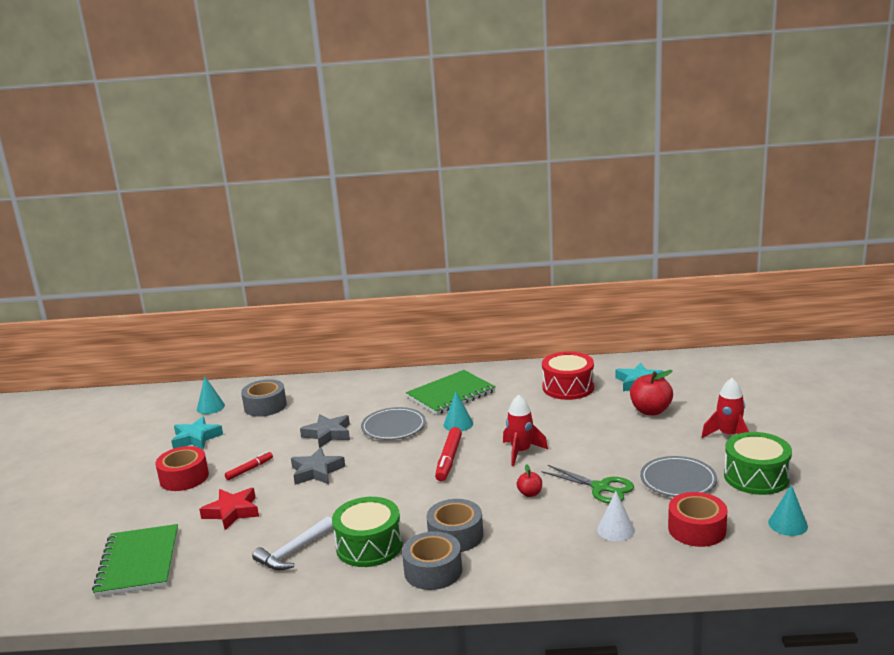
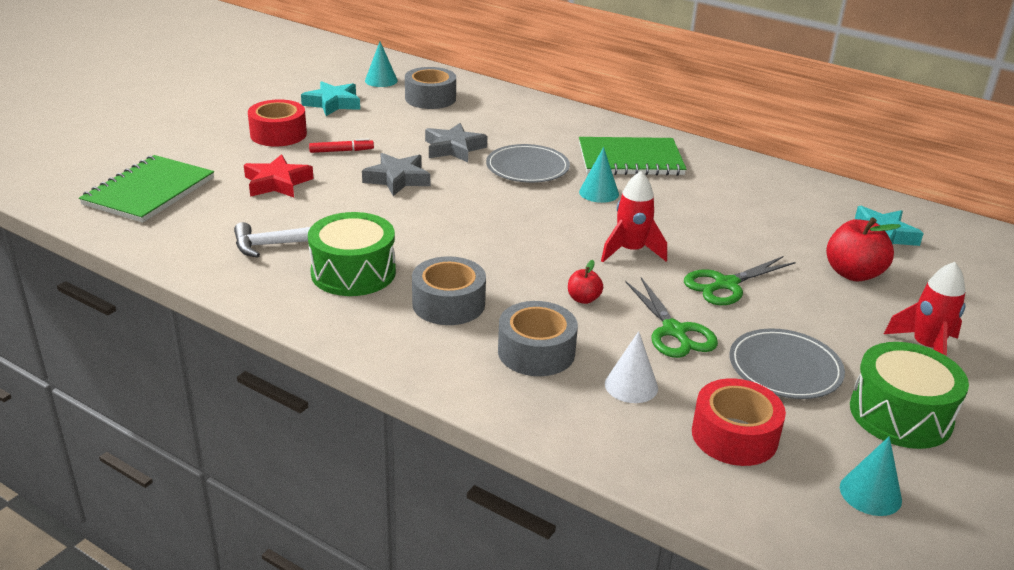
camera: 30 degrees right, 10 degrees up
(433, 571) = (380, 327): grey tape -> grey tape (536, 352)
(449, 459) = (541, 224): red marker -> none
(568, 387) = (779, 205): red drum -> none
(595, 447) = (726, 284): none -> green scissors

